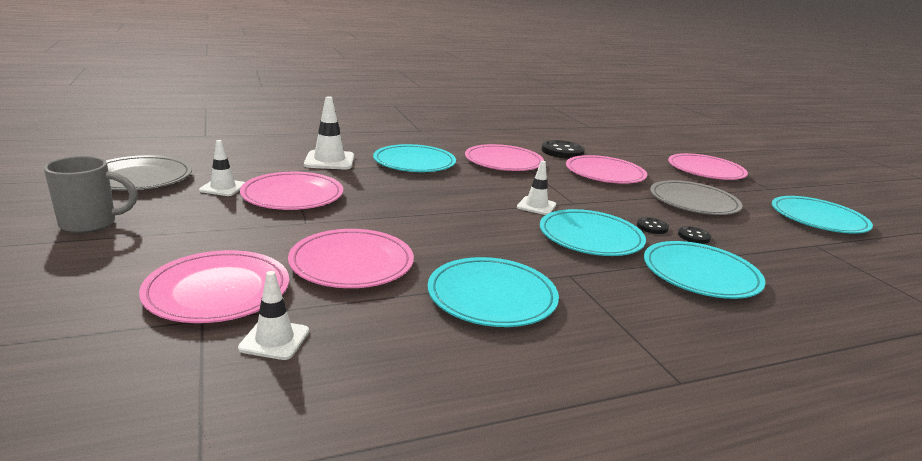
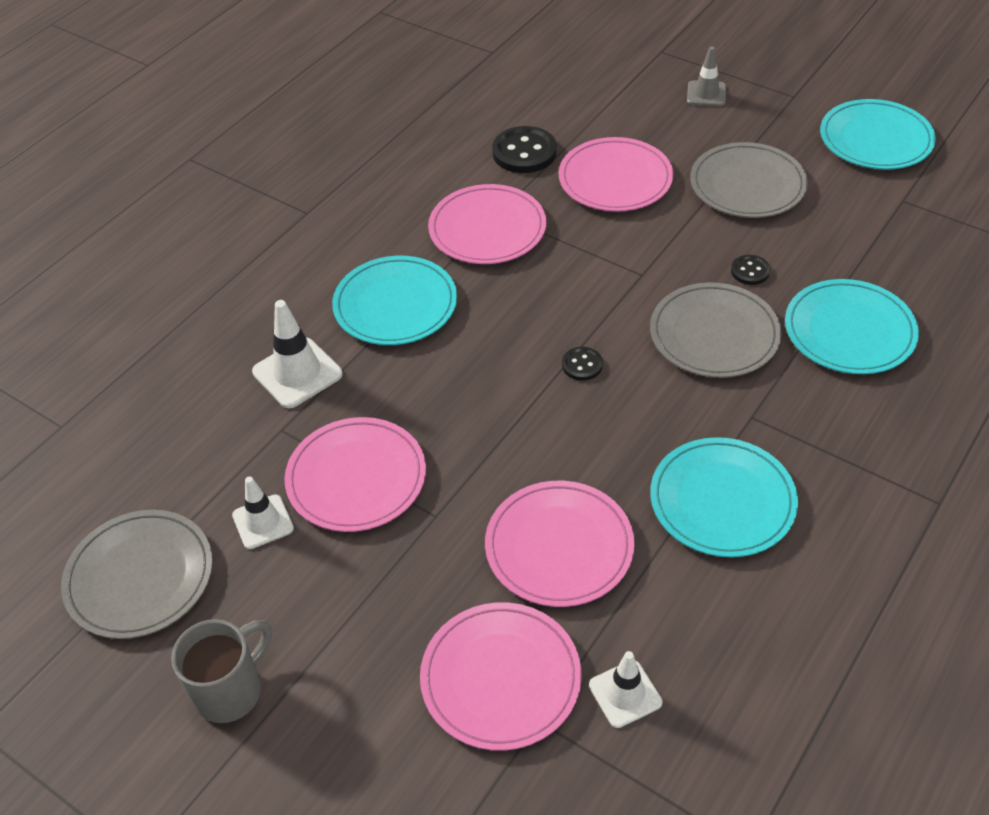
camera: 30 degrees left, 25 degrees up
(536, 206) = (614, 309): white traffic cone -> none
(590, 237) = (714, 334): turquoise plate -> grey plate
(694, 236) = (797, 262): black button -> black button (582, 365)
(705, 170) = (706, 94): pink plate -> grey traffic cone

